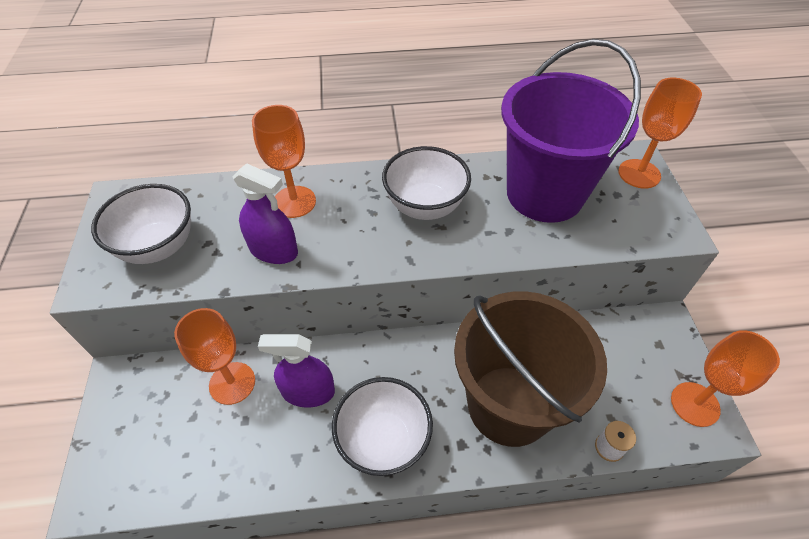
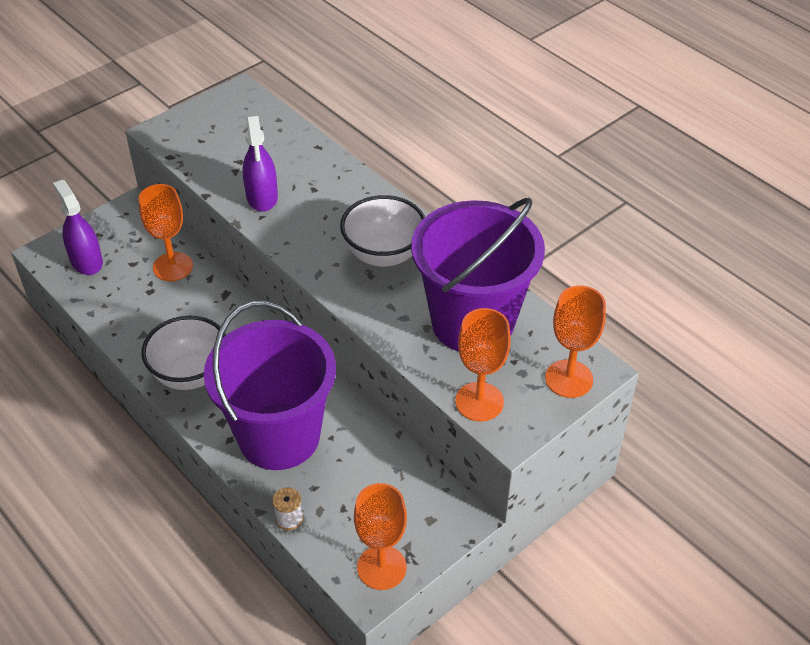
camera: 55 degrees right, 5 degrees down
(158, 247) = (215, 141): white bowl -> none
(294, 202) = (319, 180): orange goblet -> orange goblet (479, 402)
(308, 392) = (197, 311): purple spray bottle -> purple spray bottle (86, 261)
(509, 405) = (279, 436): brown bucket -> purple bucket

